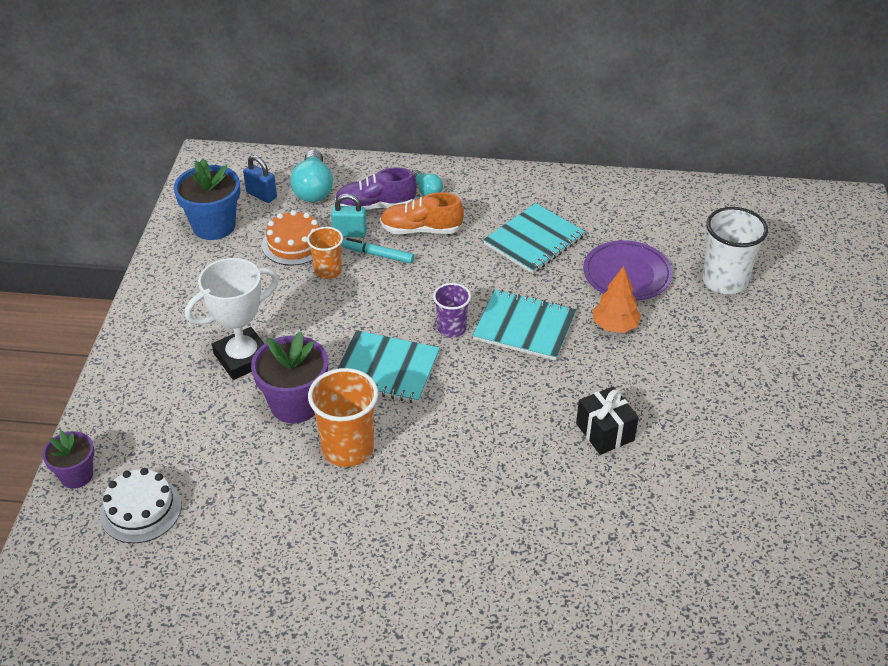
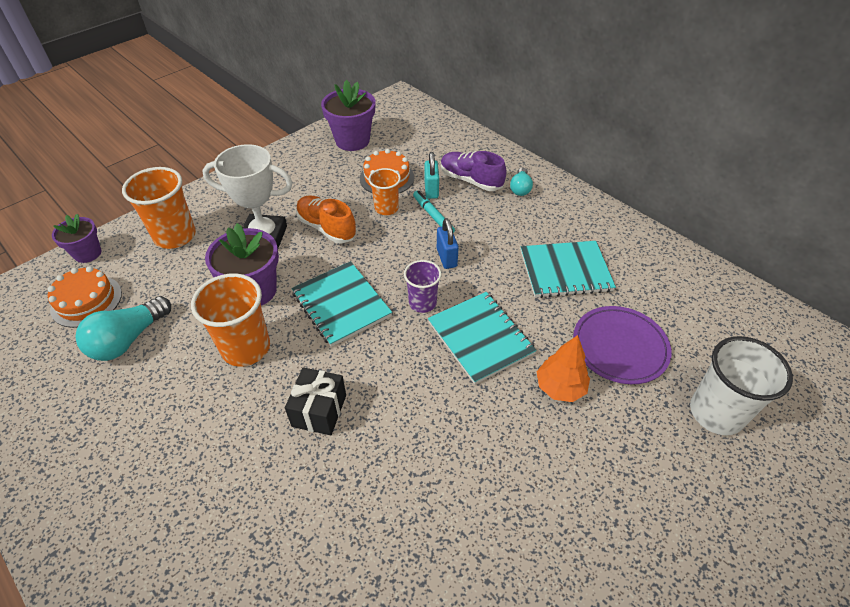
camera: 40 degrees right, 5 degrees up
(141, 510) = (86, 301): white cake -> orange cake
(149, 408) = (175, 236): none -> orange cup
(214, 226) = (352, 140): blue flower pot -> purple flower pot
(261, 195) = (404, 135): blue padlock -> blue padlock (446, 258)
(313, 189) = (442, 148): turquoise light bulb -> turquoise light bulb (128, 340)
(350, 233) = (431, 190): turquoise padlock -> turquoise padlock turned 45 degrees clockwise
(421, 230) = (484, 214): orange shoe -> orange shoe (327, 228)
(604, 432) = (447, 482): black gift -> black gift (319, 410)

